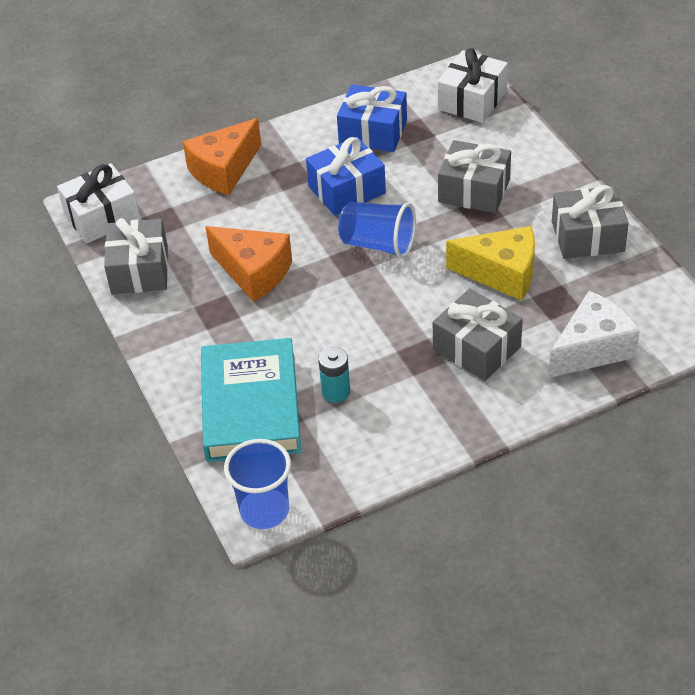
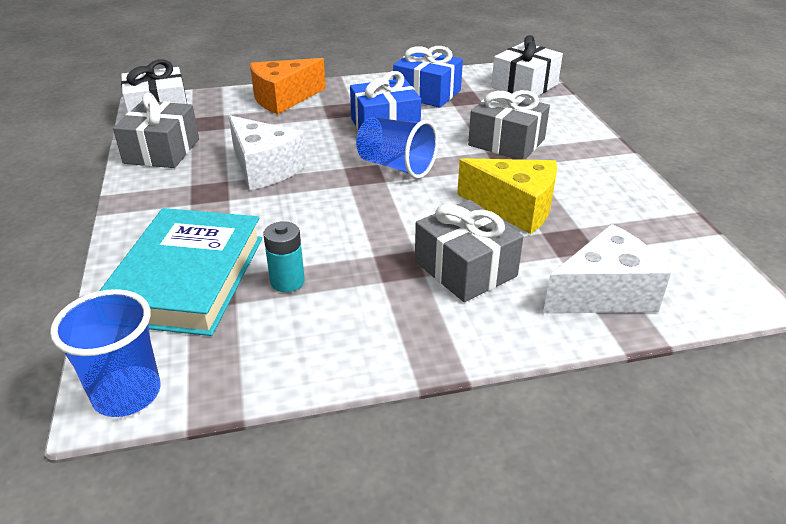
camera: 10 degrees right, 10 degrees down
(254, 272) = (264, 168): orange cheese -> white cheese
(587, 236) = (616, 192): grey gift -> none

